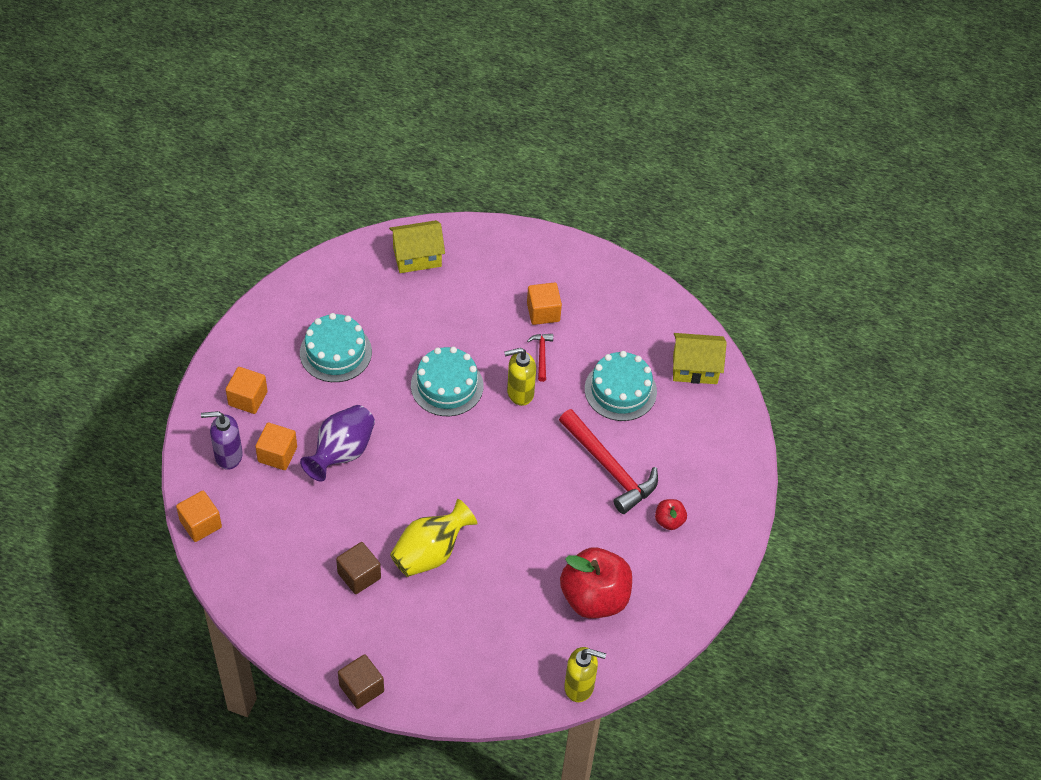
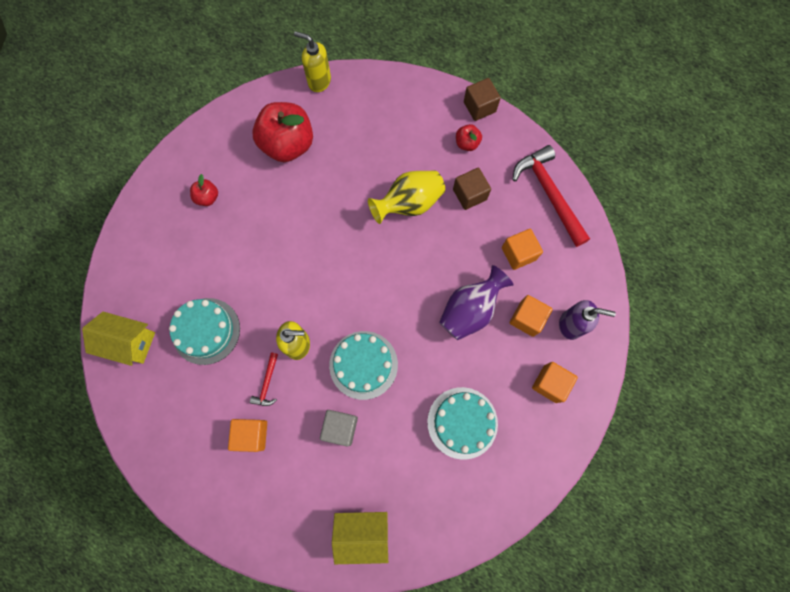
camera: 165 degrees left, 20 degrees up
(200, 524) = (596, 262): orange cube -> orange cube (518, 253)
(371, 637) = (467, 143): none -> red apple
(457, 330) = (340, 427): none -> grey cube
(609, 468) = (241, 254): red hammer -> red hammer (549, 194)

